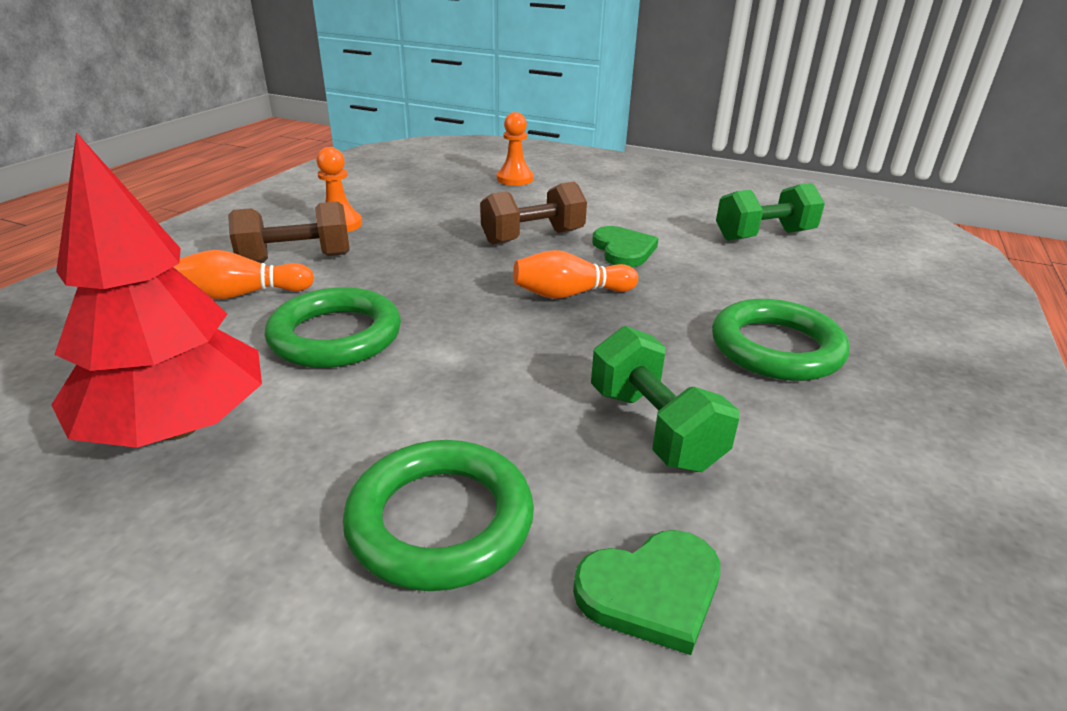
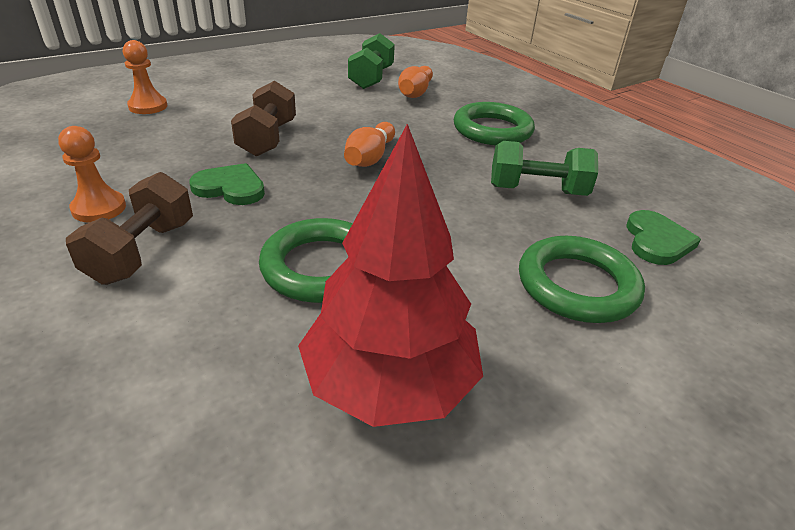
camera: 60 degrees left, 5 degrees up
(242, 294) = (178, 300): orange bowling pin -> orange bowling pin (415, 93)
(623, 250) = (332, 119): green heart -> green heart (230, 188)

